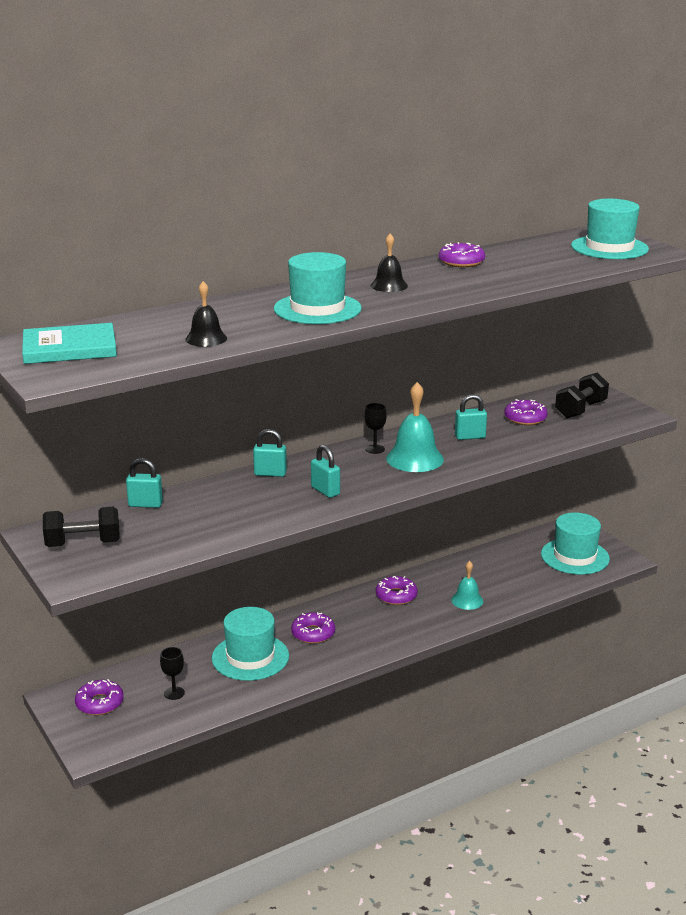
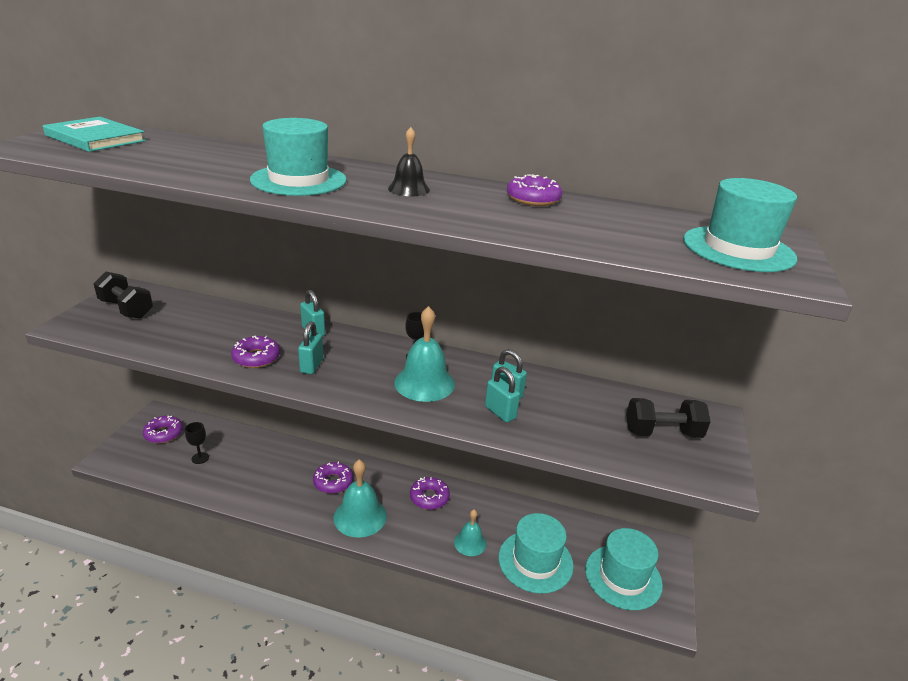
camera: 45 degrees right, 5 degrees up
(145, 504) = (209, 306): turquoise padlock -> turquoise padlock (500, 412)
(206, 338) = (166, 165): black bell -> none
(250, 657) = (274, 468): turquoise hat -> turquoise hat (535, 561)
(373, 637) = (360, 516): none -> turquoise bell
(525, 418) = (590, 408): purple donut -> purple donut (256, 358)

